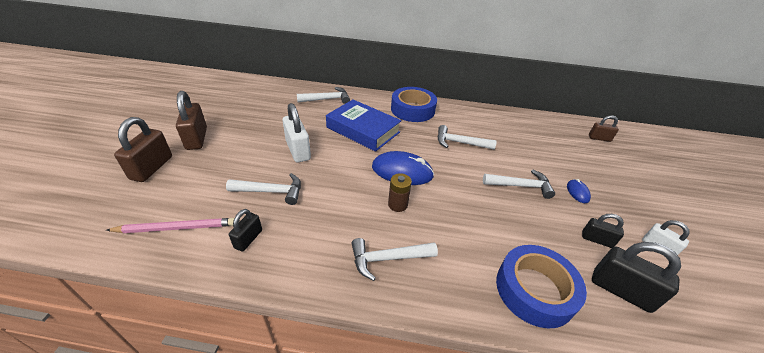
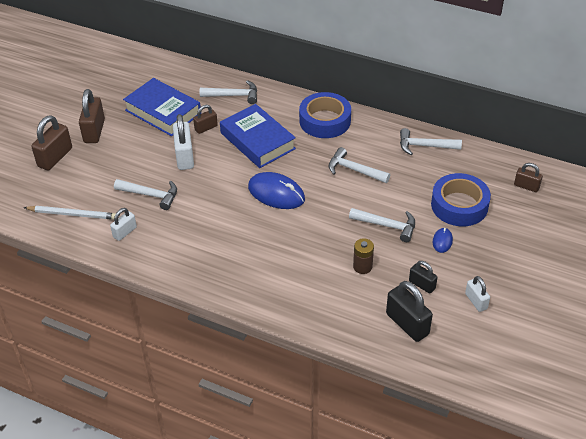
camera: 20 degrees right, 5 degrees up
(176, 228) = (73, 214): pink pencil -> white pencil
(248, 239) = (125, 232): black padlock -> white padlock
(265, 116) = (163, 112): none -> blue book
(311, 125) = (206, 128): none -> brown padlock
(388, 259) = (228, 266): white hammer -> white hammer (424, 146)
(397, 204) = (256, 224): brown battery -> brown battery (362, 267)
(534, 290) = (333, 309): blue tape -> blue tape (459, 205)

